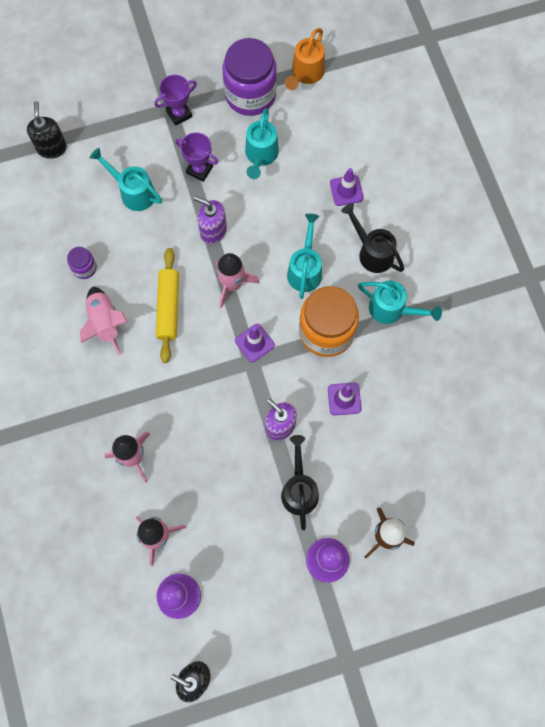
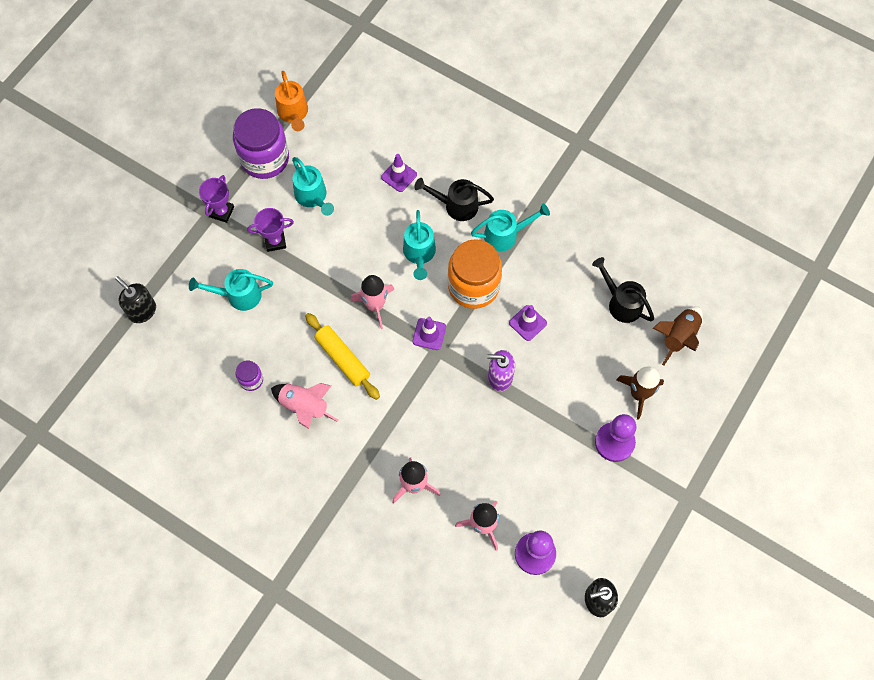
camera: 40 degrees left, 5 degrees down
(213, 231) = (326, 278): purple soap dispenser -> none
(299, 489) = (552, 410): black watering can -> black watering can (621, 303)
(305, 269) = (419, 254): turquoise watering can -> turquoise watering can turned 150 degrees counterclockwise
(464, 516) = (678, 337): none -> brown rocket

